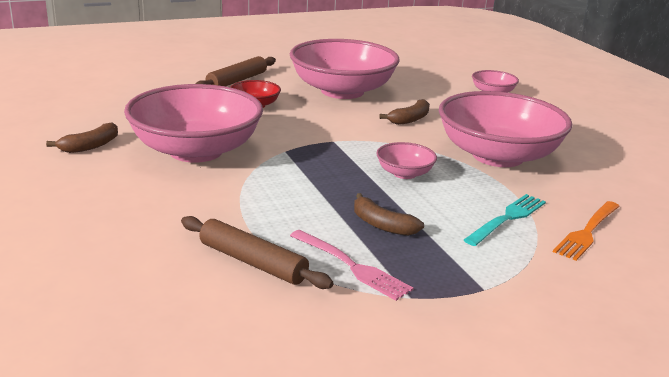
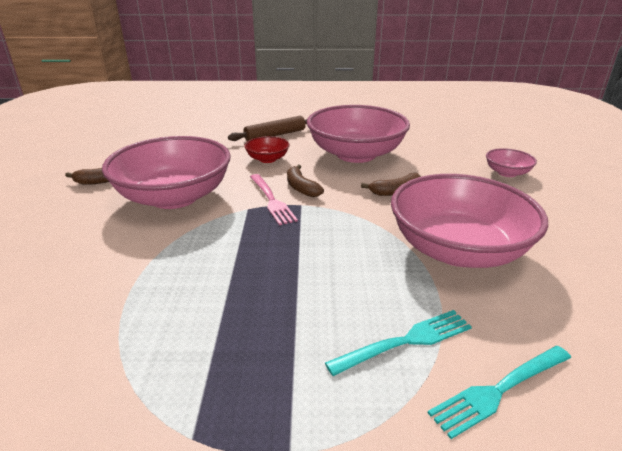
camera: 25 degrees right, 5 degrees up
(252, 262) = (88, 336): brown rolling pin -> none
(351, 266) = (173, 368): pink fork -> pink fork (271, 200)
(382, 225) = (256, 317): brown banana -> brown banana (301, 188)
(404, 173) = (337, 254): pink bowl -> none
(587, 232) = (499, 390): orange fork -> turquoise fork

